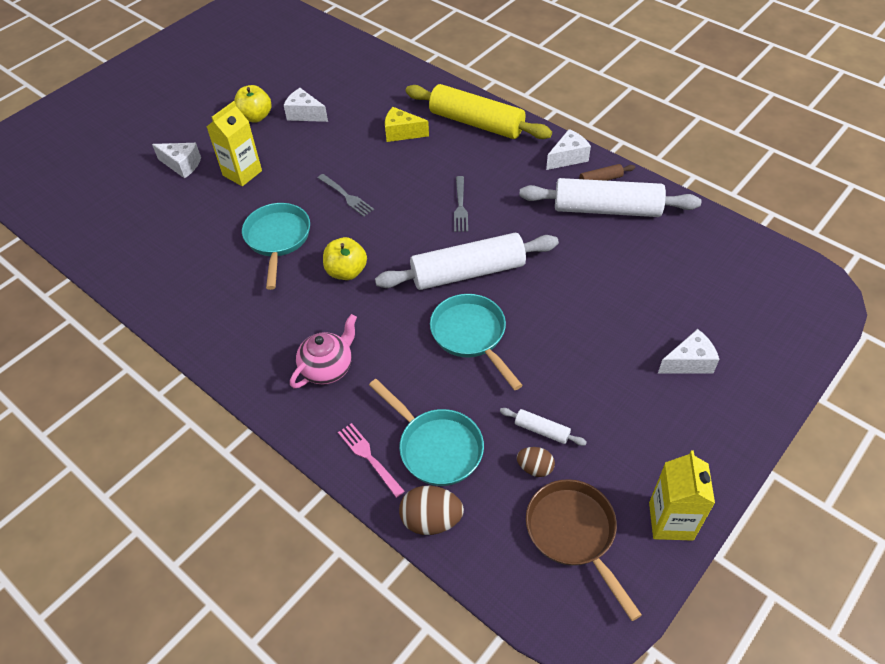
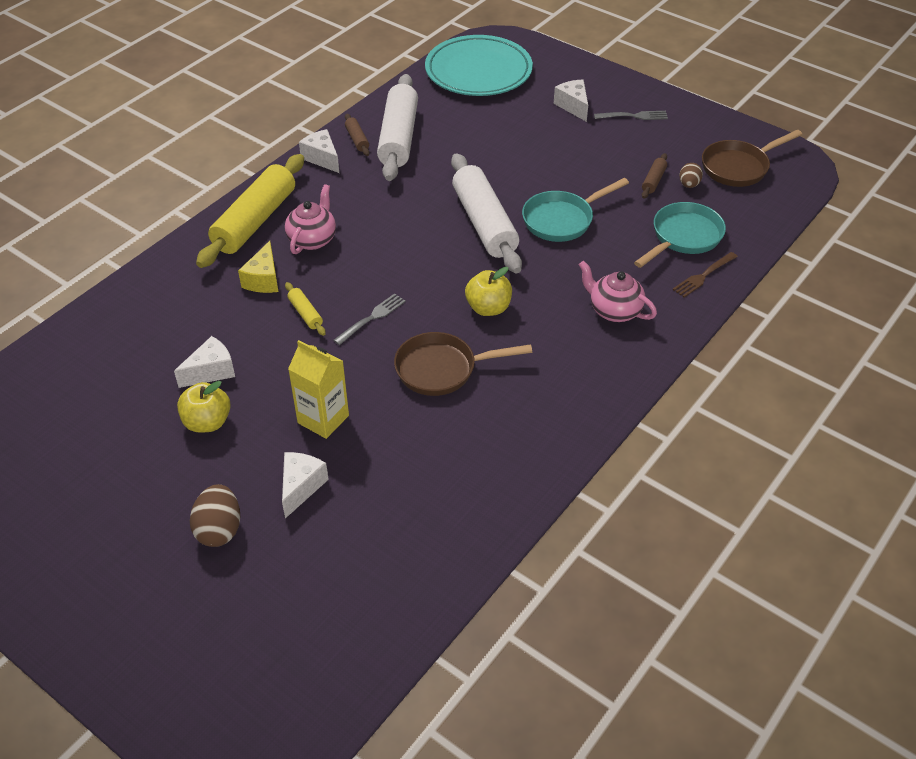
camera: 95 degrees left, 5 degrees down
(278, 240) = (442, 369): turquoise pan -> brown pan
(305, 114) = (211, 371): white cheese -> white cheese turned 150 degrees counterclockwise
(358, 158) = (305, 313): none -> yellow rolling pin
(369, 457) = (703, 276): pink fork -> brown fork
(431, 520) = (750, 237): brown egg -> brown egg (219, 529)
(450, 157) = (312, 239): none -> pink teapot
(460, 206) = (391, 230): grey fork -> grey fork (634, 116)
(542, 430) = (653, 181): white rolling pin -> brown rolling pin
(671, 521) = (714, 124): yellow carton -> none
(747, 275) = (478, 71): none -> turquoise plate

